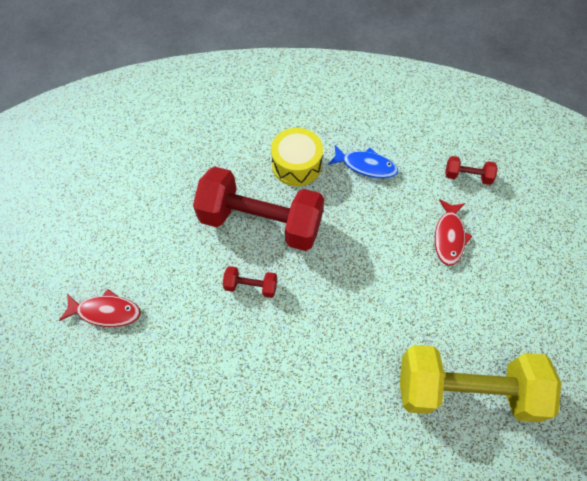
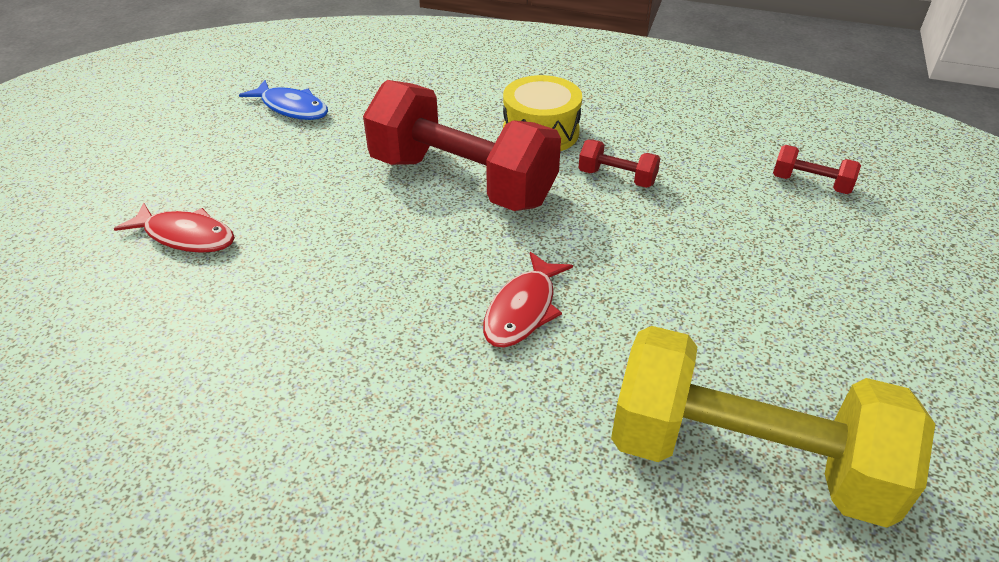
camera: 15 degrees right, 20 degrees down
(251, 286) = (414, 247): red dumbbell -> red dumbbell (617, 178)
(366, 166) = (646, 148): blue fish -> blue fish (292, 108)
(449, 237) = (762, 247): red fish -> red fish (523, 310)

